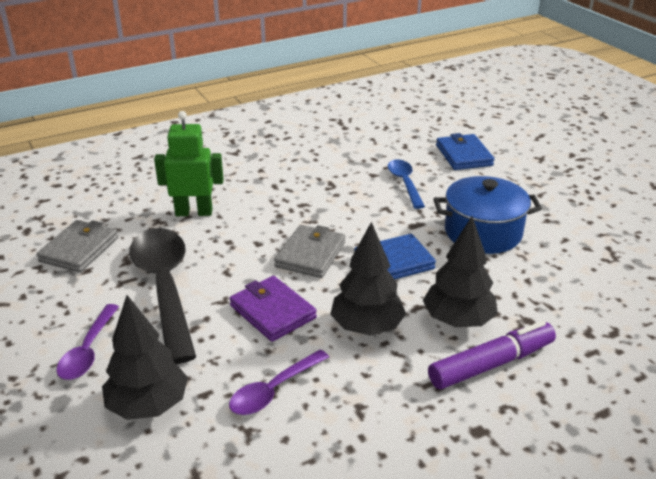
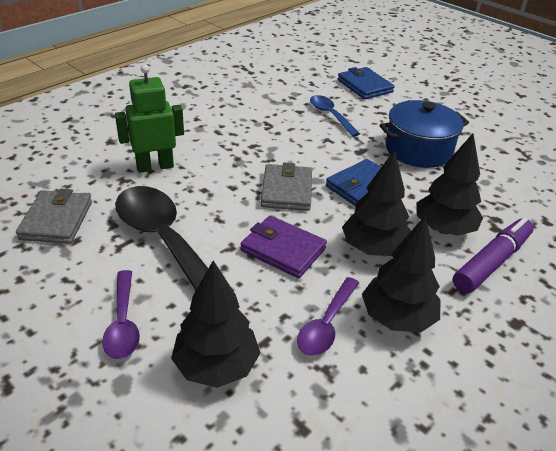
camera: 20 degrees left, 5 degrees up
(349, 399) = (397, 318): none -> black tree

